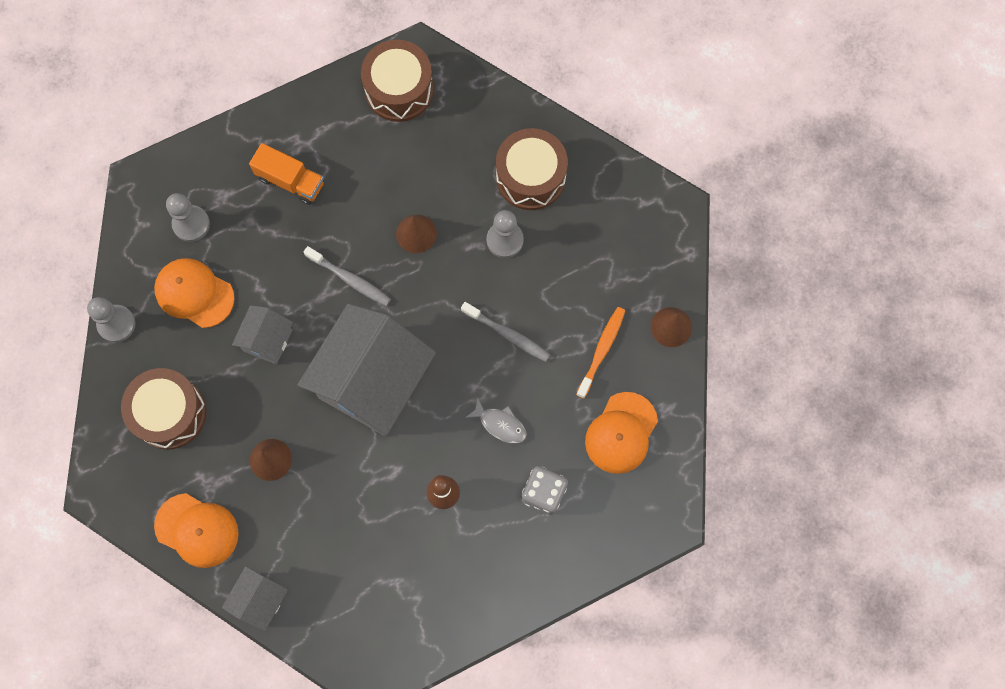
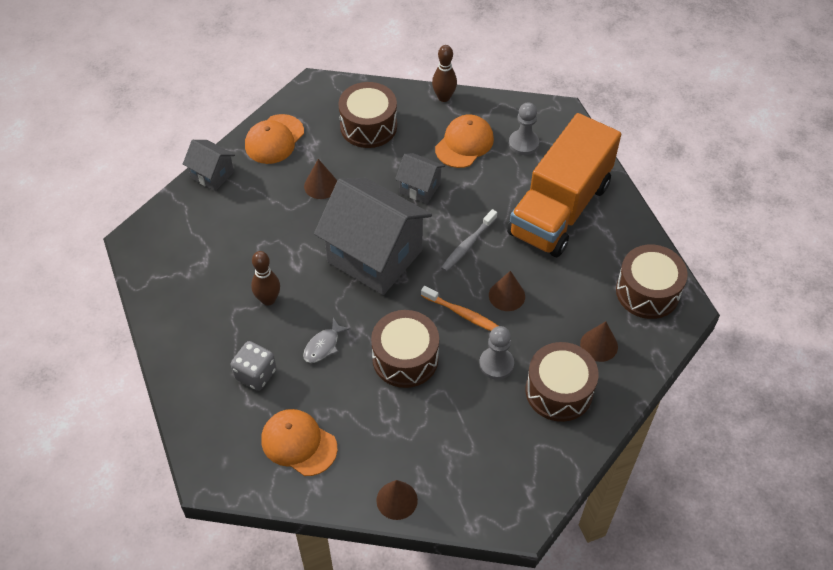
camera: 95 degrees right, 20 degrees down
(116, 324) = (444, 97): grey pawn -> brown bowling pin
(290, 181) = (559, 209): orange truck -> orange truck, size x2.25
(471, 138) = (599, 345): none -> brown cone
(507, 334) = (405, 358): grey toothbrush -> brown drum
(601, 351) = (380, 435): orange toothbrush -> orange toothbrush (462, 314)

